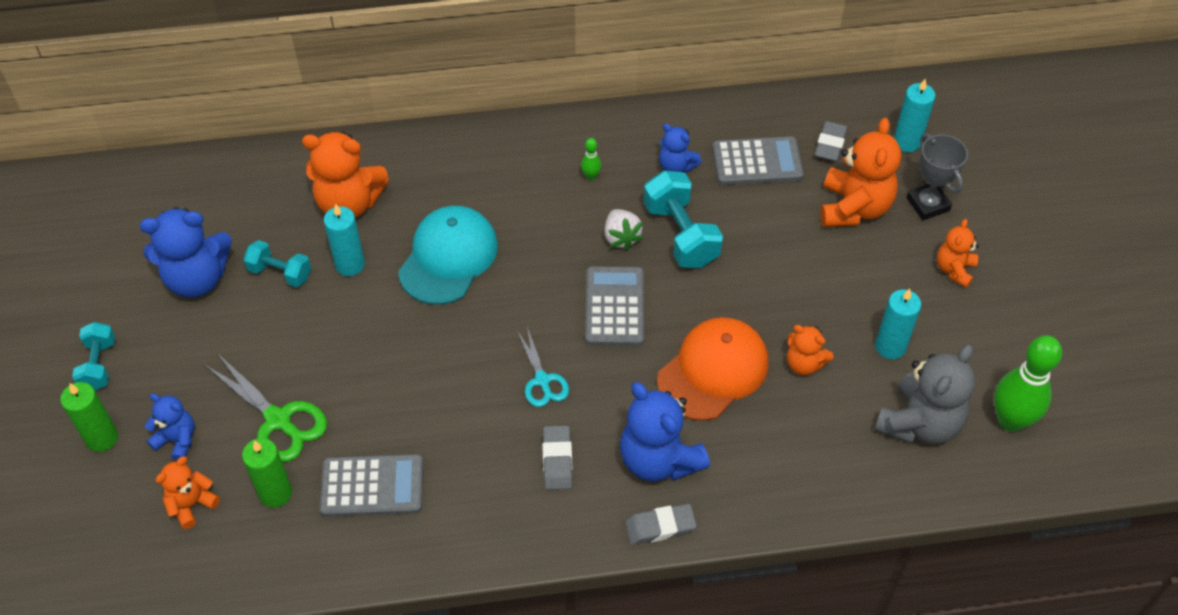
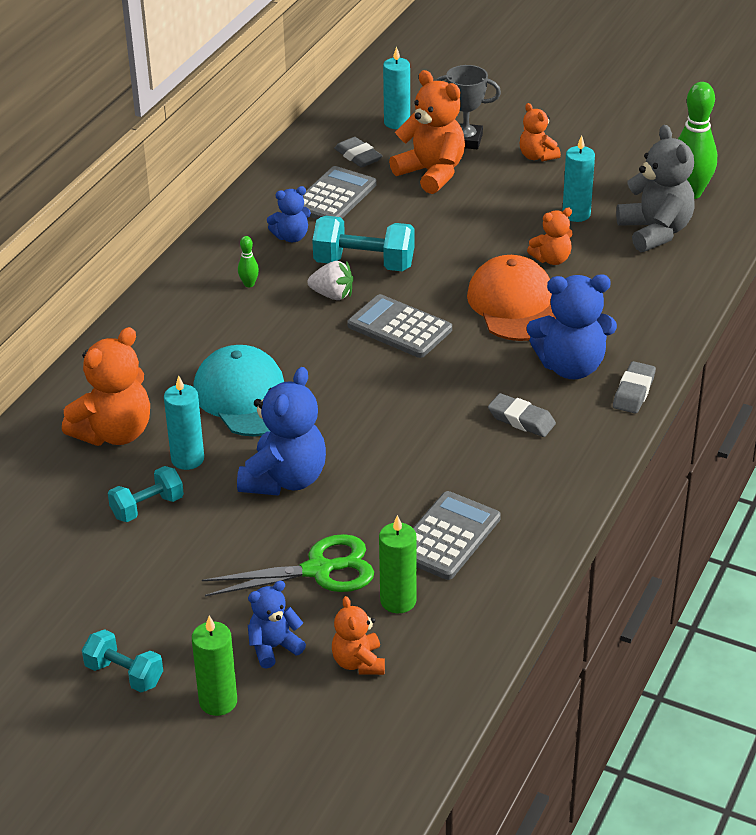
camera: 55 degrees left, 15 degrees down
(197, 279) = (91, 566): blue teddy bear -> blue teddy bear (285, 479)
(542, 380) = (433, 396): turquoise scissors -> none

